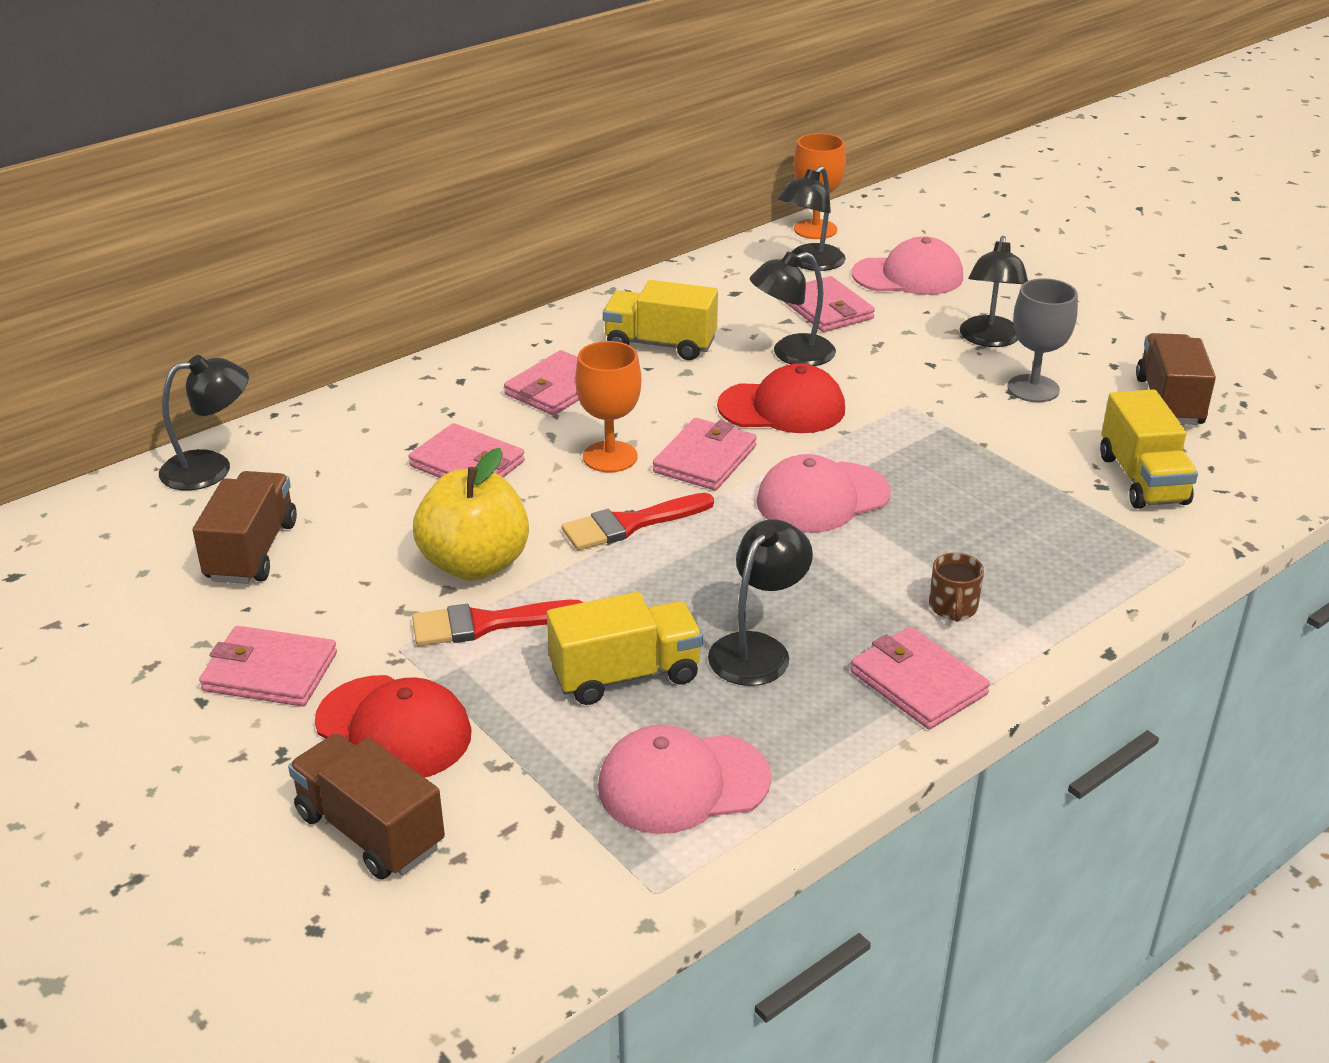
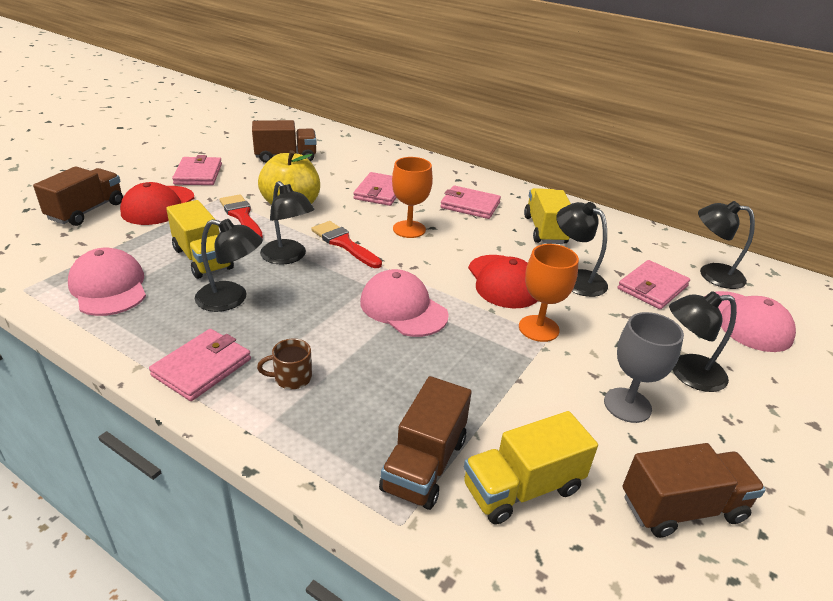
camera: 70 degrees right, 0 degrees up
(211, 468) = (346, 139): black lamp -> black lamp (288, 257)
(705, 459) = (424, 260): pink wallet -> none
(815, 229) = (766, 272): orange goblet -> orange goblet (538, 328)
(1107, 532) = (424, 464): none -> brown truck

